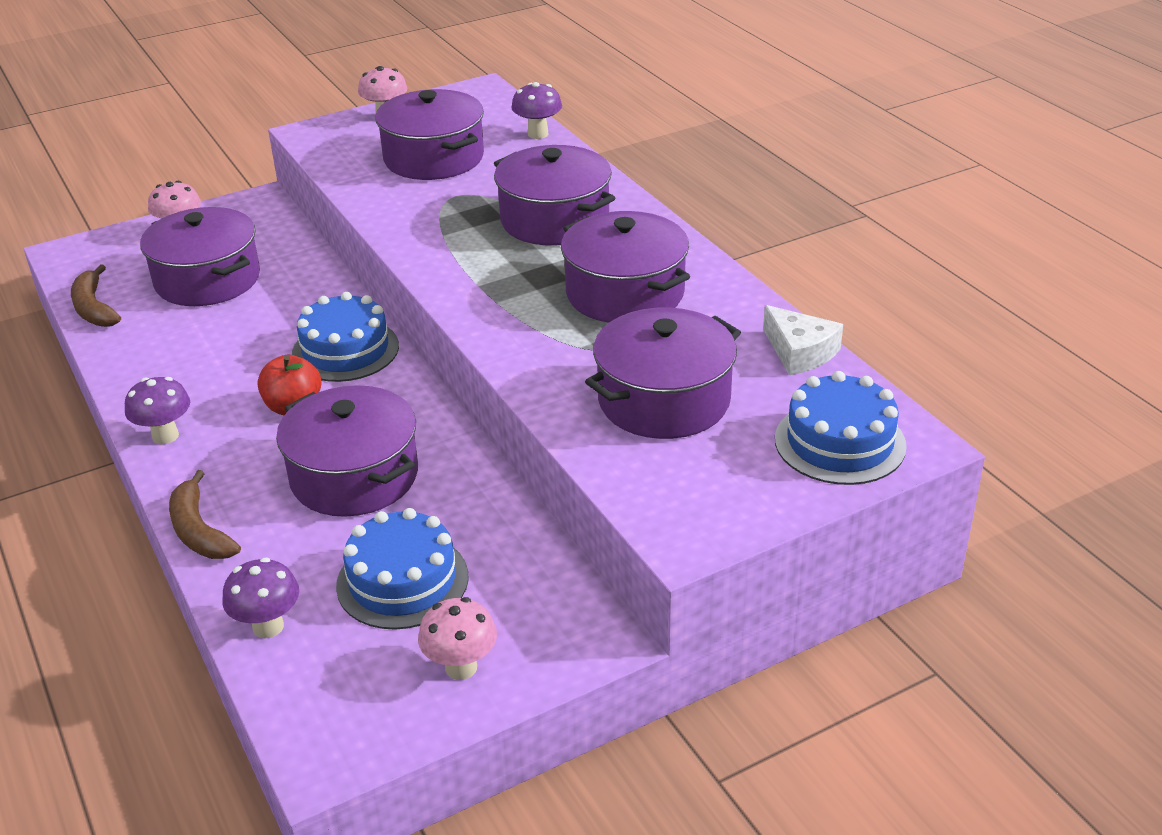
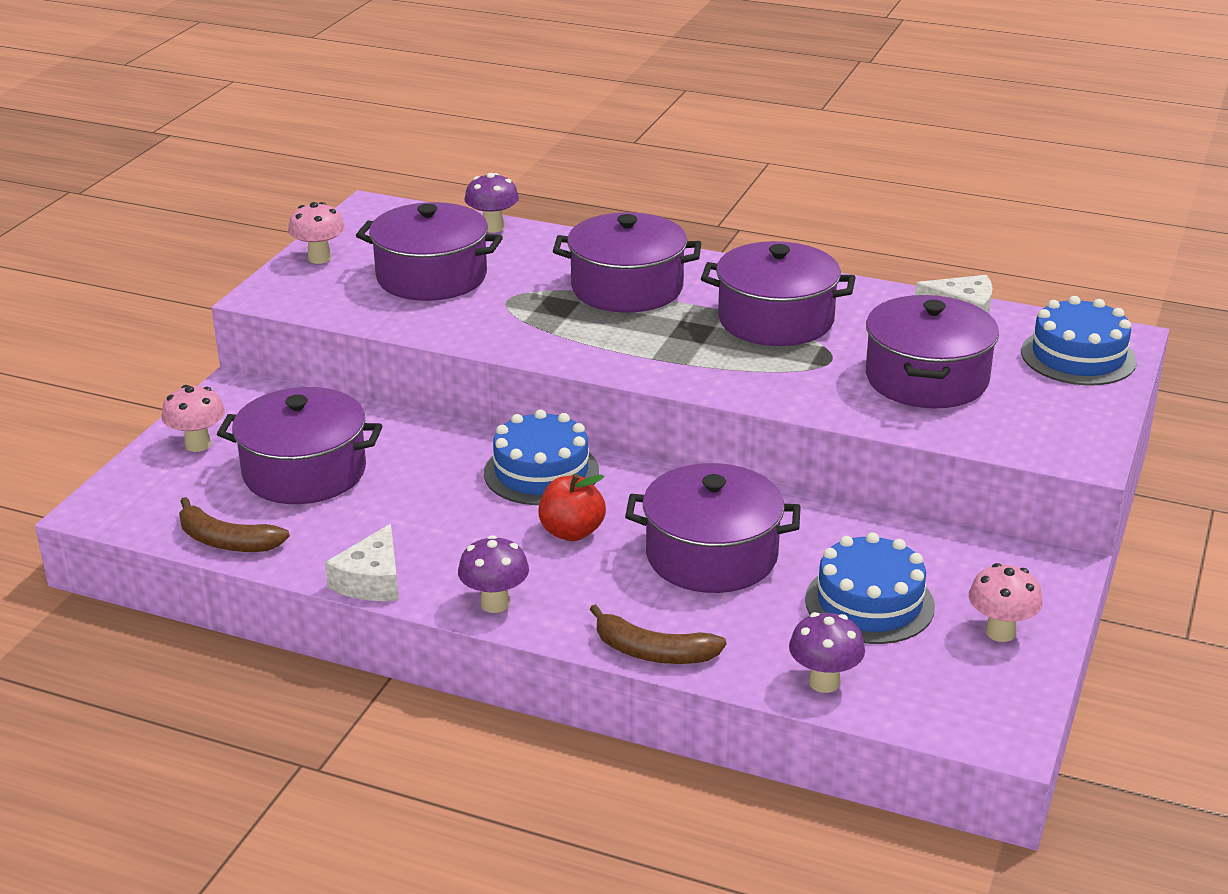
camera: 40 degrees left, 5 degrees down
(125, 379) = (371, 580): none -> white cheese

